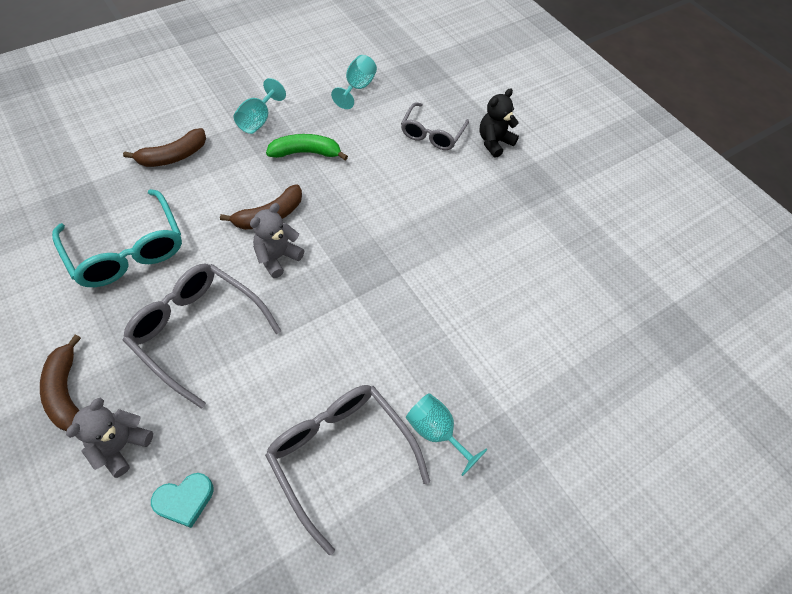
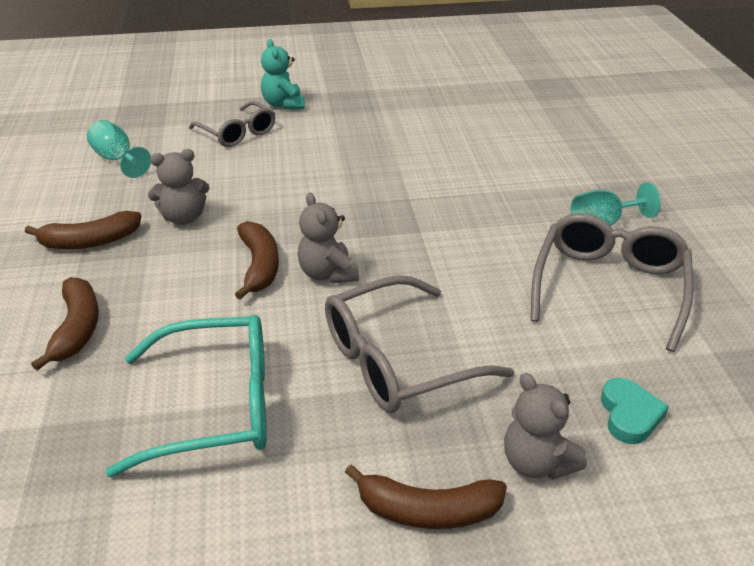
camera: 60 degrees left, 20 degrees down
(258, 120) = (90, 241): turquoise goblet -> brown banana
(306, 153) = (183, 218): green banana -> grey teddy bear
(340, 456) = (609, 287): grey glasses -> grey glasses turned 120 degrees clockwise
(494, 142) = (283, 104): black teddy bear -> turquoise teddy bear

